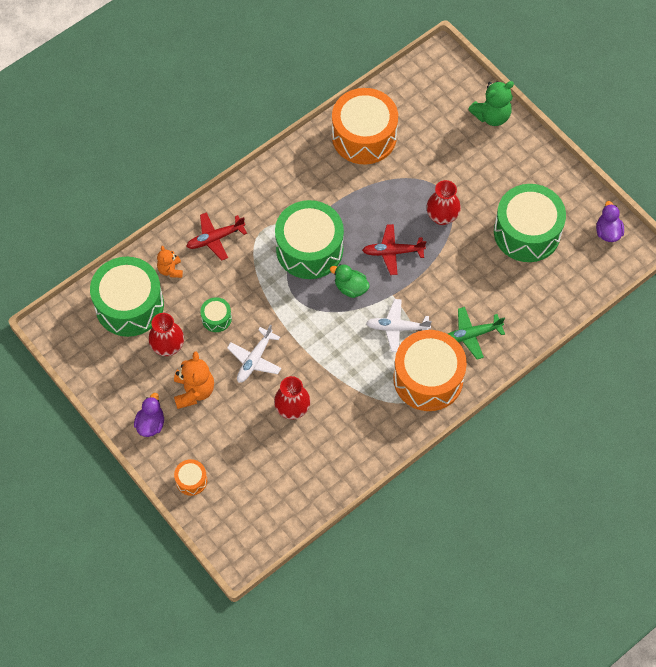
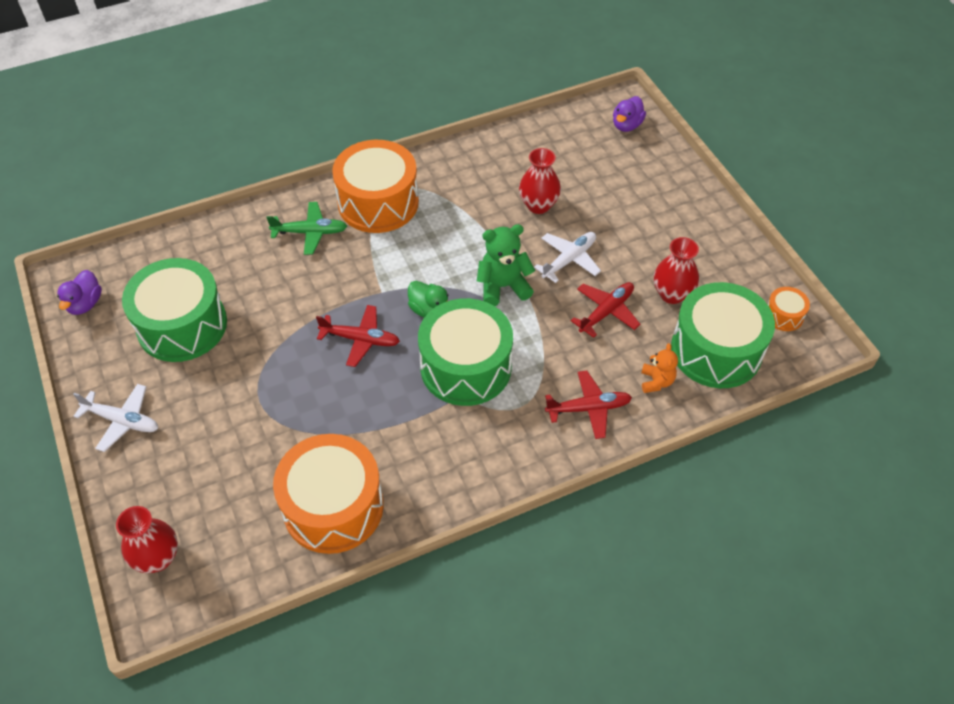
camera: 165 degrees left, 10 degrees down
(151, 424) = (701, 223): purple duck -> purple duck (626, 125)
(191, 480) = (663, 167): orange drum -> orange drum (784, 315)
(194, 391) = (647, 243): orange teddy bear -> none
(216, 318) = (606, 312): green drum -> red plane
(397, 328) = (391, 257): white plane -> white plane (122, 421)
(442, 217) = (277, 368): red vase -> red vase (158, 558)
(491, 116) = (135, 492): green teddy bear -> green teddy bear (503, 287)

